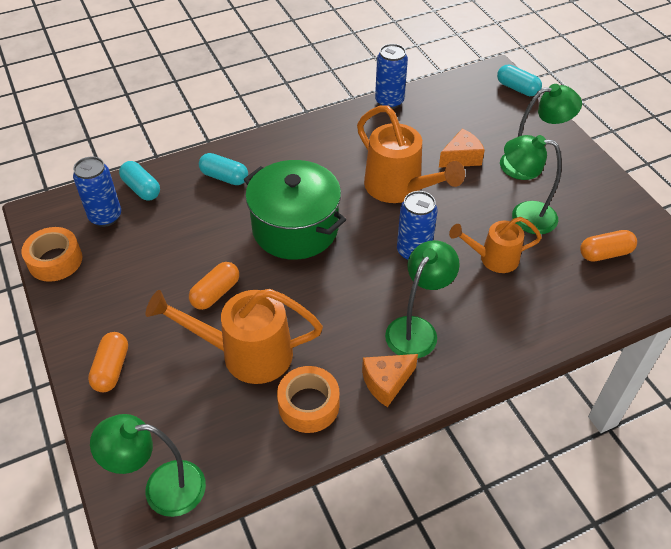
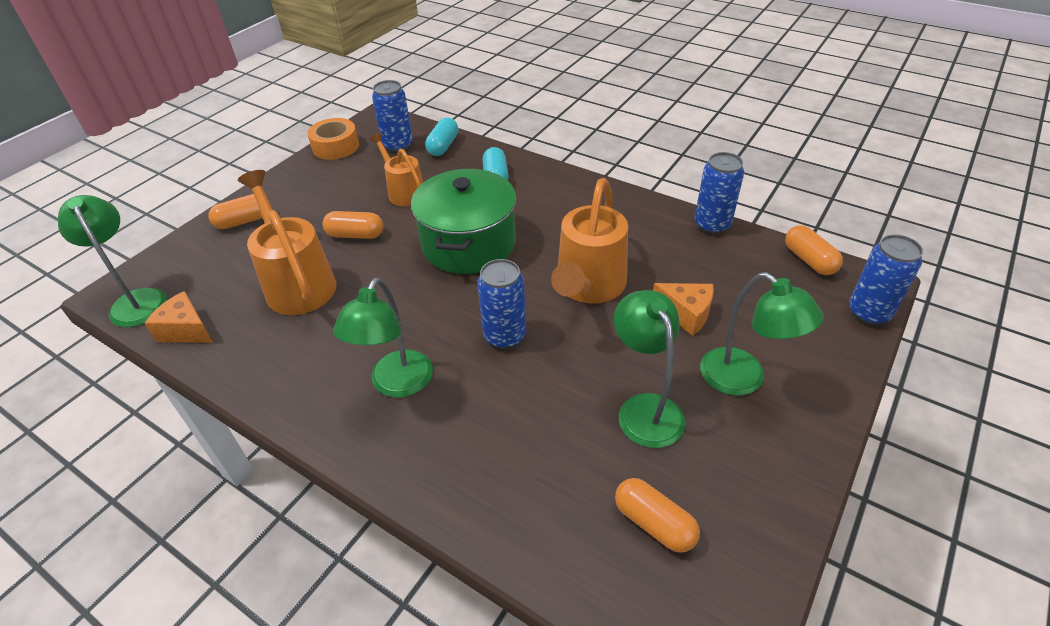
camera: 60 degrees right, 5 degrees down
(308, 405) = (257, 347): orange tape -> none
(386, 382) = (311, 390): orange cheese -> orange cheese (186, 330)
(417, 329) = (396, 384): green lamp -> green lamp turned 105 degrees clockwise
(457, 83) = (809, 260): none -> orange capsule
(493, 258) = (548, 407): orange watering can -> orange watering can (403, 192)
(517, 88) = (869, 313): turquoise capsule -> blue can

